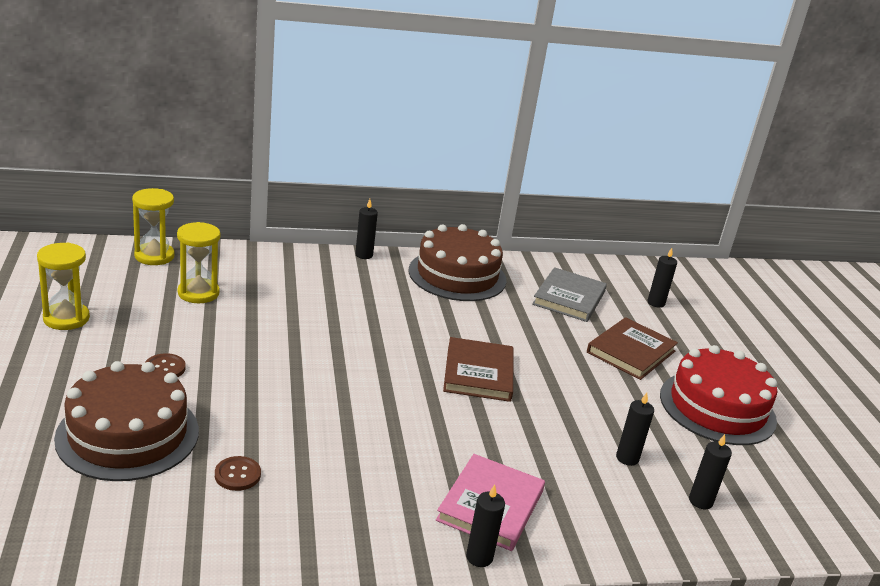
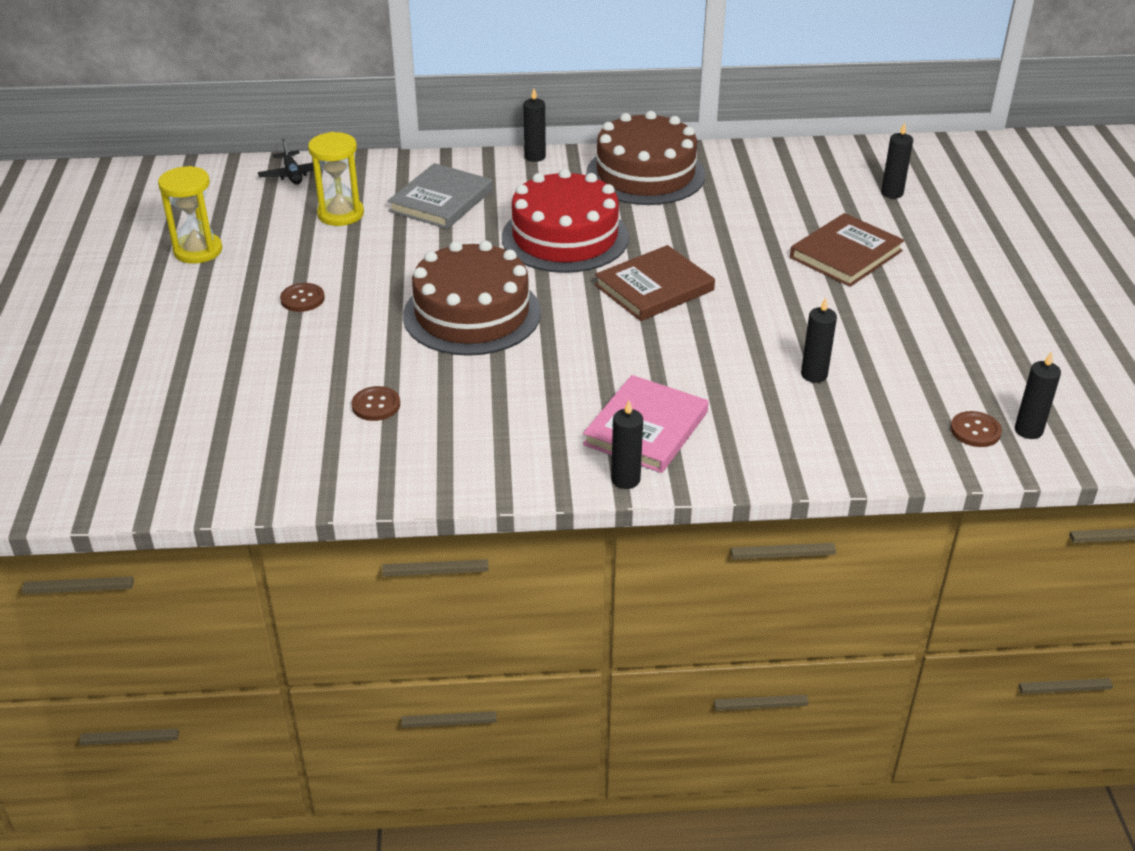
camera: 10 degrees right, 10 degrees up
(128, 434) = (264, 369): brown cake -> brown cake (472, 314)
(154, 256) = (292, 174): yellow hourglass -> black plane
(478, 373) = (654, 288): brown book -> brown book turned 45 degrees clockwise
(569, 298) = (781, 194): grey book -> grey book (441, 201)
(700, 501) = (891, 418): black candle -> black candle (1028, 430)
(717, 407) = (939, 314): red cake -> red cake (565, 237)
(773, 515) = (975, 431): none -> brown button

